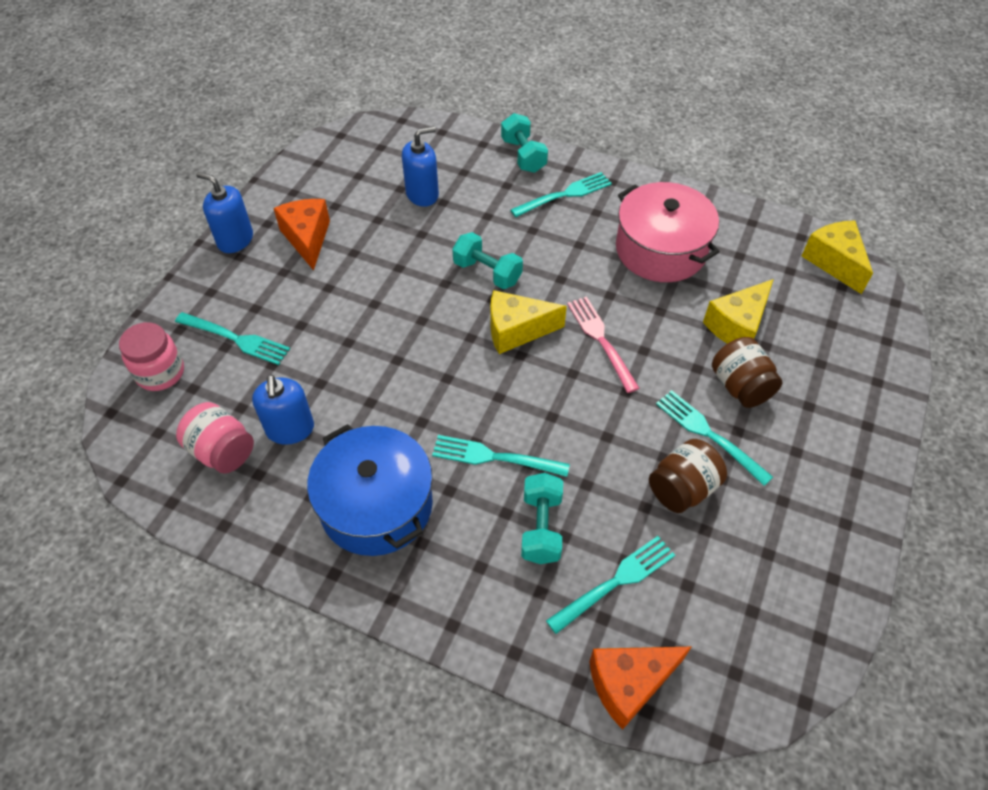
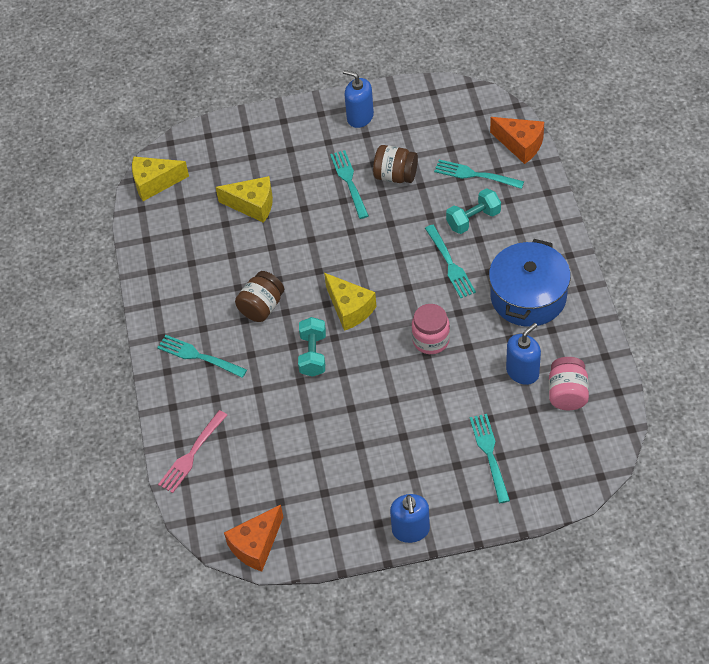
camera: 120 degrees left, 0 degrees up
(160, 373) = (551, 474): pink jar -> pink jar (431, 340)
(307, 238) = (371, 484): orange cheese -> orange cheese (256, 545)
(422, 194) = (267, 444): blue soap dispenser -> blue soap dispenser (360, 117)
(523, 155) = (173, 407): turquoise dumbbell -> none
(601, 340) = (321, 263): pink fork -> pink fork (191, 454)
(660, 249) = (213, 274): pink pot -> none
(708, 434) = (349, 181): turquoise fork -> turquoise fork turned 150 degrees clockwise
(740, 386) = (301, 183): brown jar -> brown jar (261, 307)
(834, 262) = (155, 183): yellow cheese -> yellow cheese turned 45 degrees clockwise

